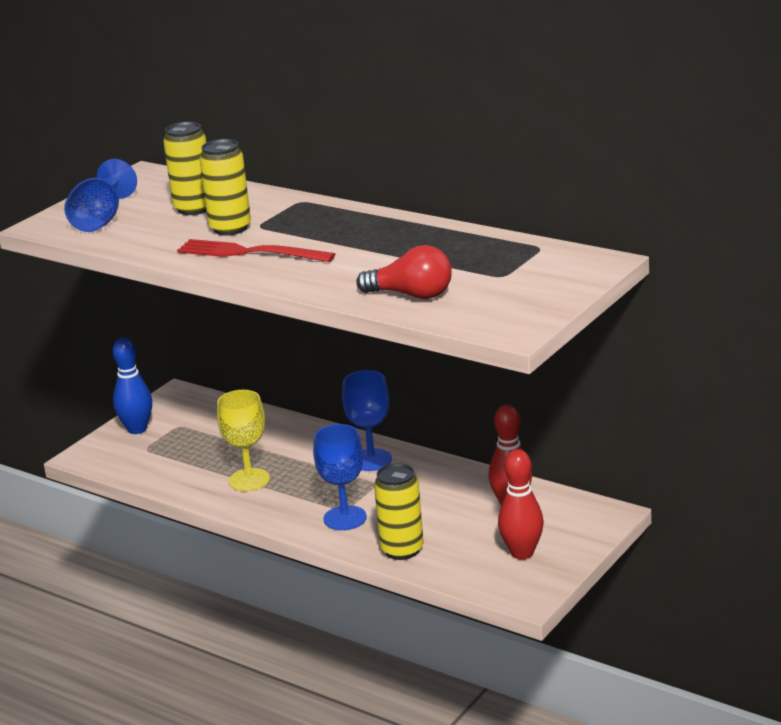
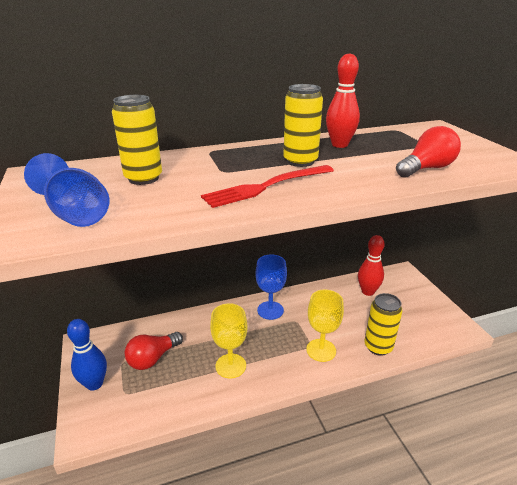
camera: 55 degrees left, 5 degrees up
(203, 437) = (153, 358): none -> red light bulb
(230, 228) = (208, 179): yellow can -> yellow can (300, 161)
(345, 518) = (321, 350): blue goblet -> yellow goblet
(522, 553) = (418, 310): red bowling pin -> red bowling pin (339, 145)

